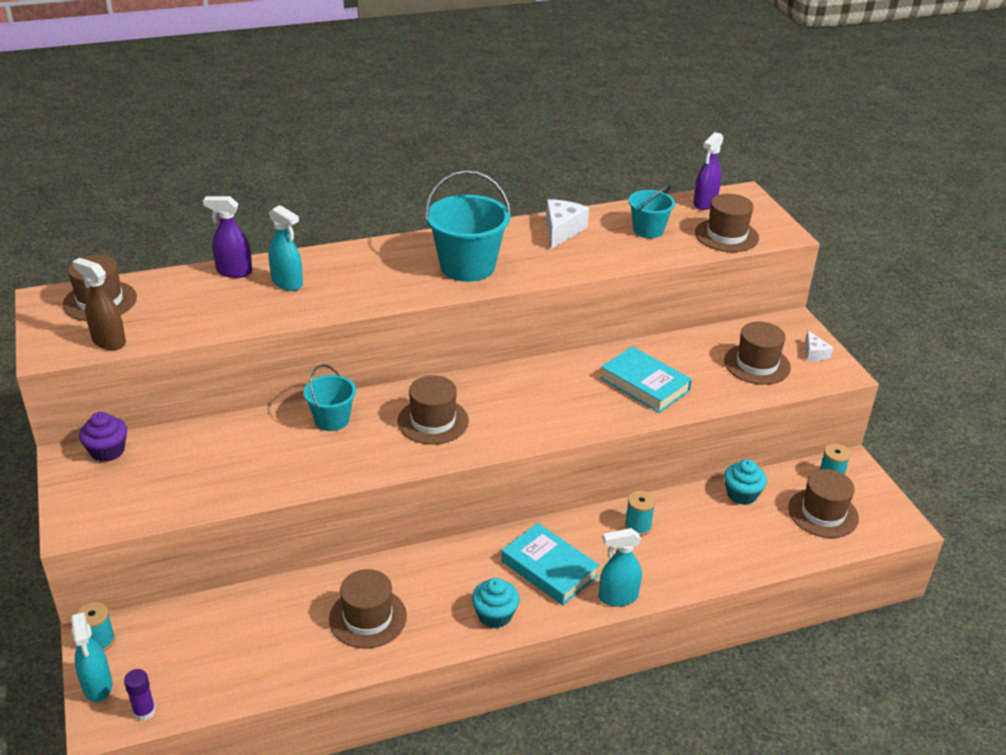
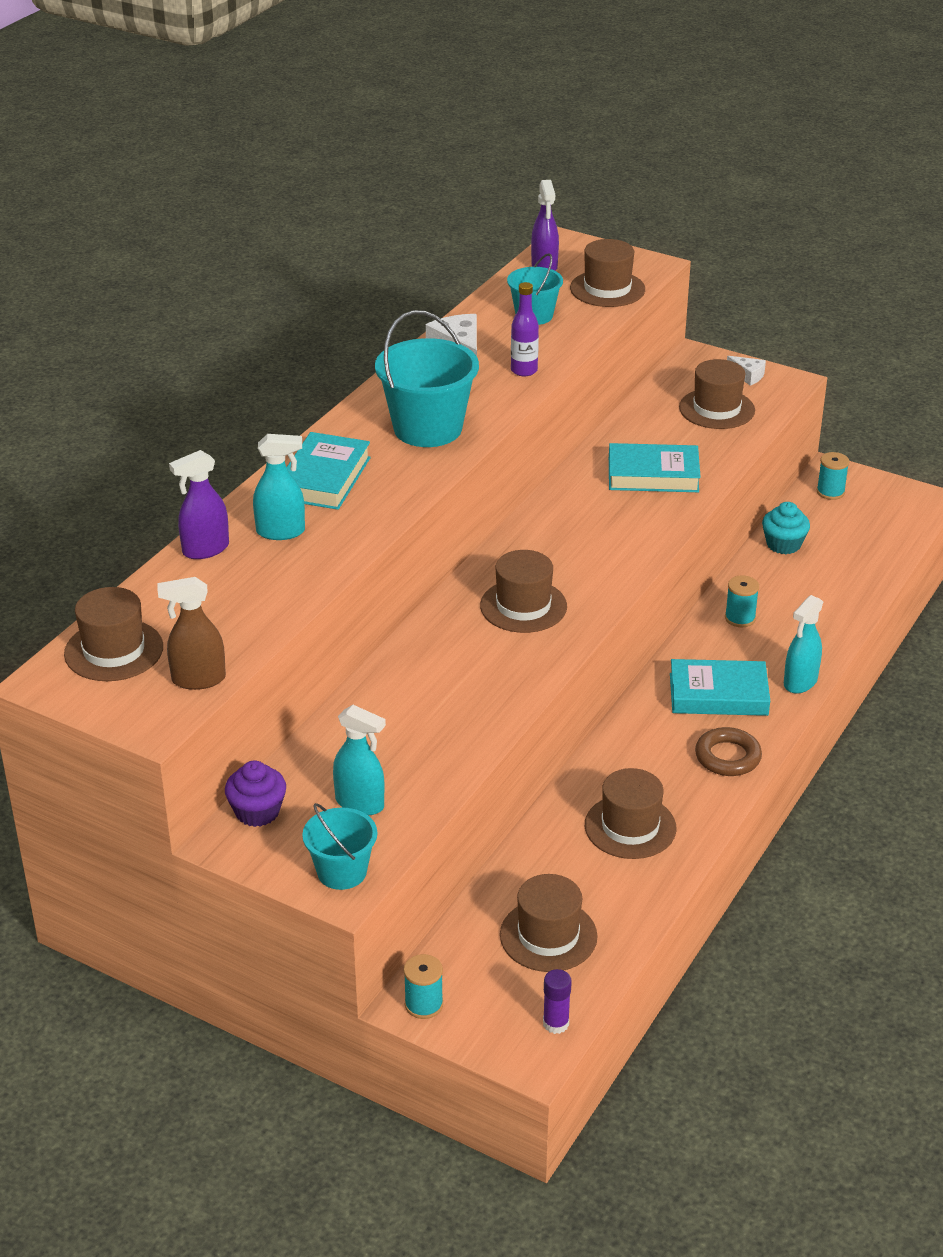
camera: 40 degrees left, 0 degrees up
(97, 686) = (482, 1036): turquoise spray bottle -> turquoise spray bottle (360, 803)
(332, 420) = (430, 657): turquoise bucket -> turquoise bucket (342, 872)
(361, 265) = (324, 478): none -> turquoise book
(495, 615) = (727, 757): turquoise cupcake -> brown ring
(585, 260) = (524, 370): none -> purple bottle
(823, 513) = (860, 524): brown hat -> brown hat (548, 935)

